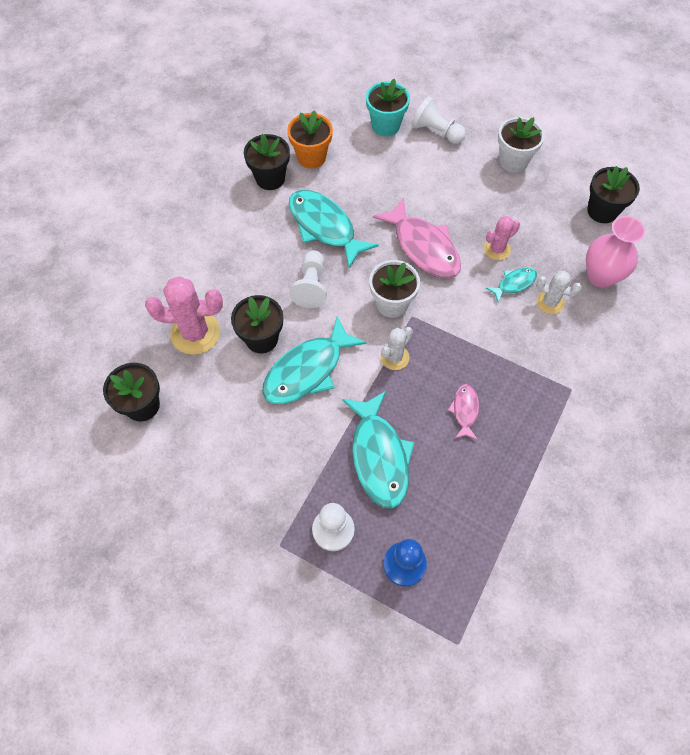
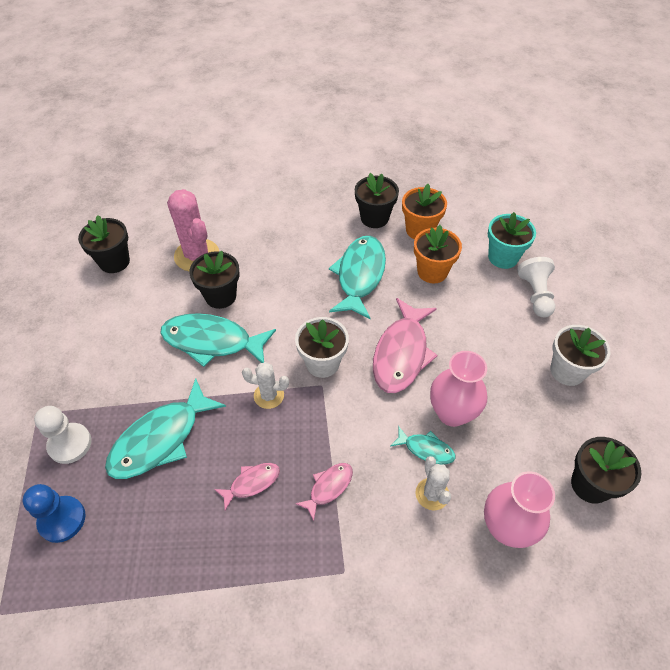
camera: 55 degrees right, 10 degrees down
(311, 286) = (294, 299): white pawn -> none
(361, 177) = (432, 272): none -> orange flower pot
(497, 249) = (452, 413): pink cactus -> pink vase
(503, 362) = (328, 487): none -> pink fish

